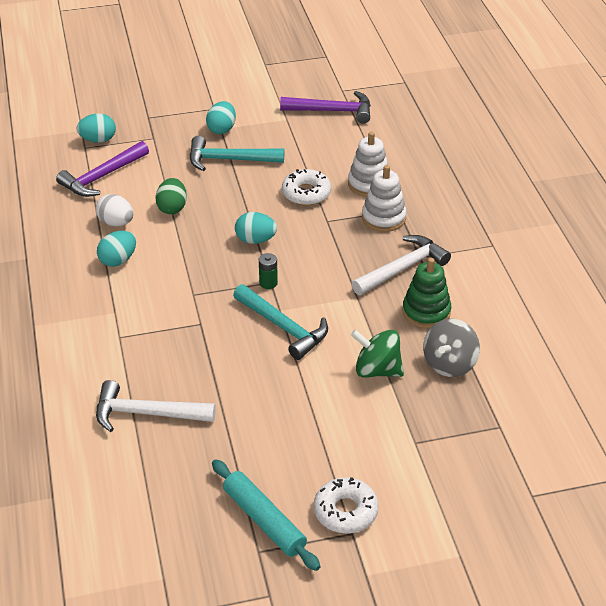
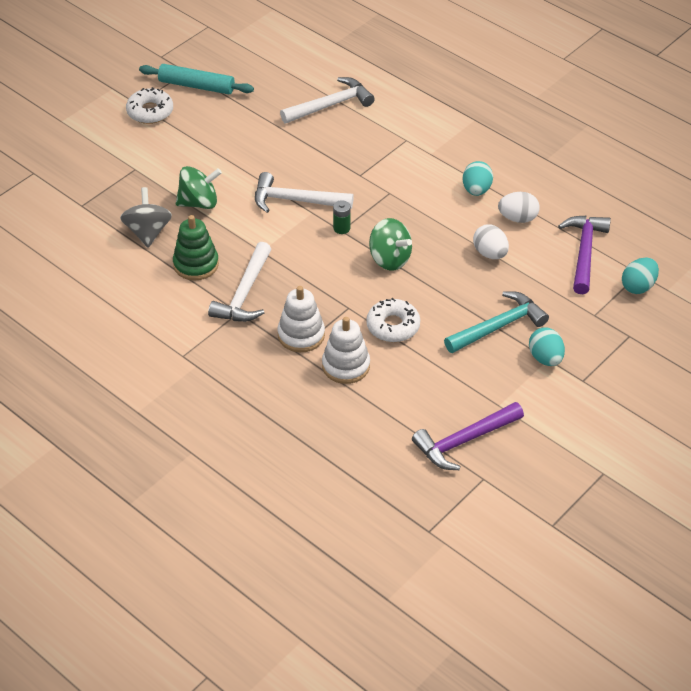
camera: 145 degrees right, 5 degrees up
(172, 208) = (490, 253): green egg -> white egg
(255, 240) = (389, 259): turquoise egg -> green spinning top
(284, 327) = (295, 200): turquoise hammer -> white hammer

